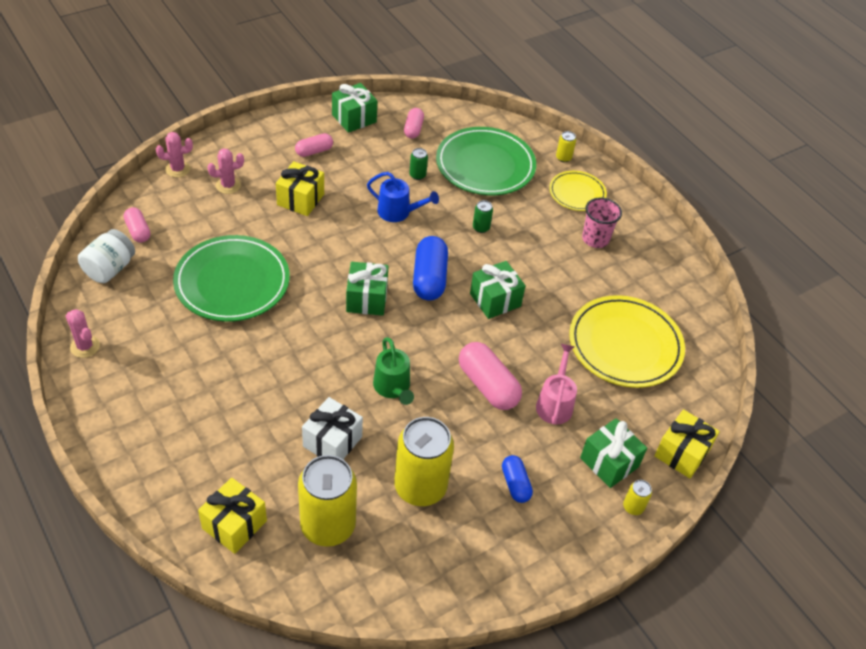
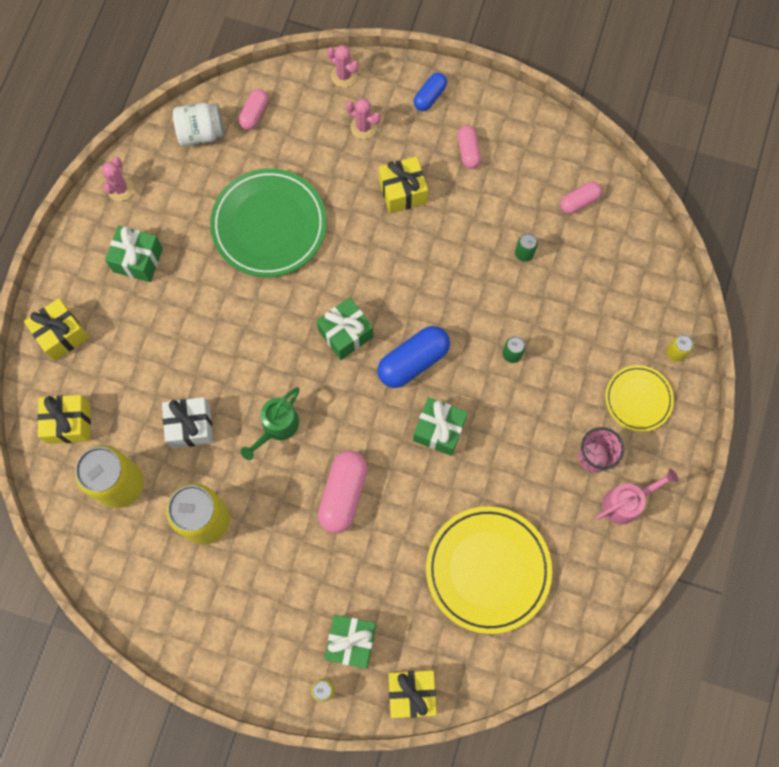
camera: 55 degrees right, 25 degrees up
(152, 474) = (61, 334): none -> yellow gift
(314, 151) = (468, 151): pink capsule -> pink capsule turned 60 degrees clockwise
(354, 118) = (542, 144): green gift -> green gift (138, 260)
(398, 212) = (464, 276): blue watering can -> none
(485, 165) = (594, 296): green plate -> none
(515, 484) = (268, 586): blue capsule -> blue capsule (430, 96)
(555, 403) = (373, 558): pink watering can -> pink watering can (626, 502)

